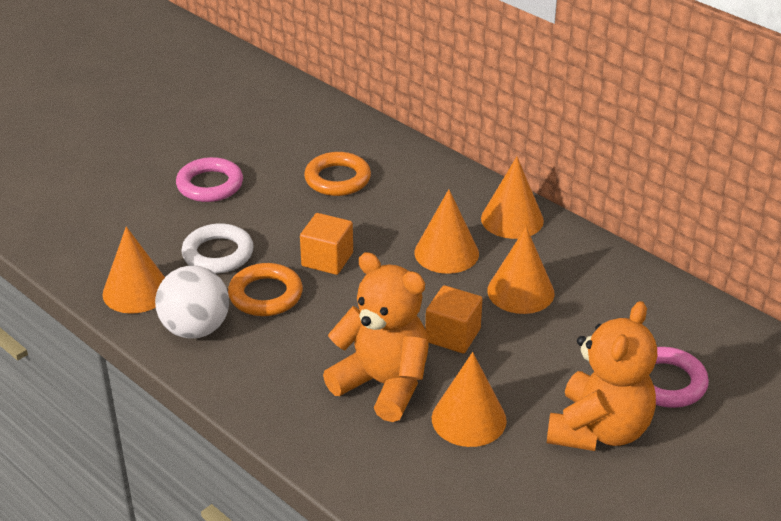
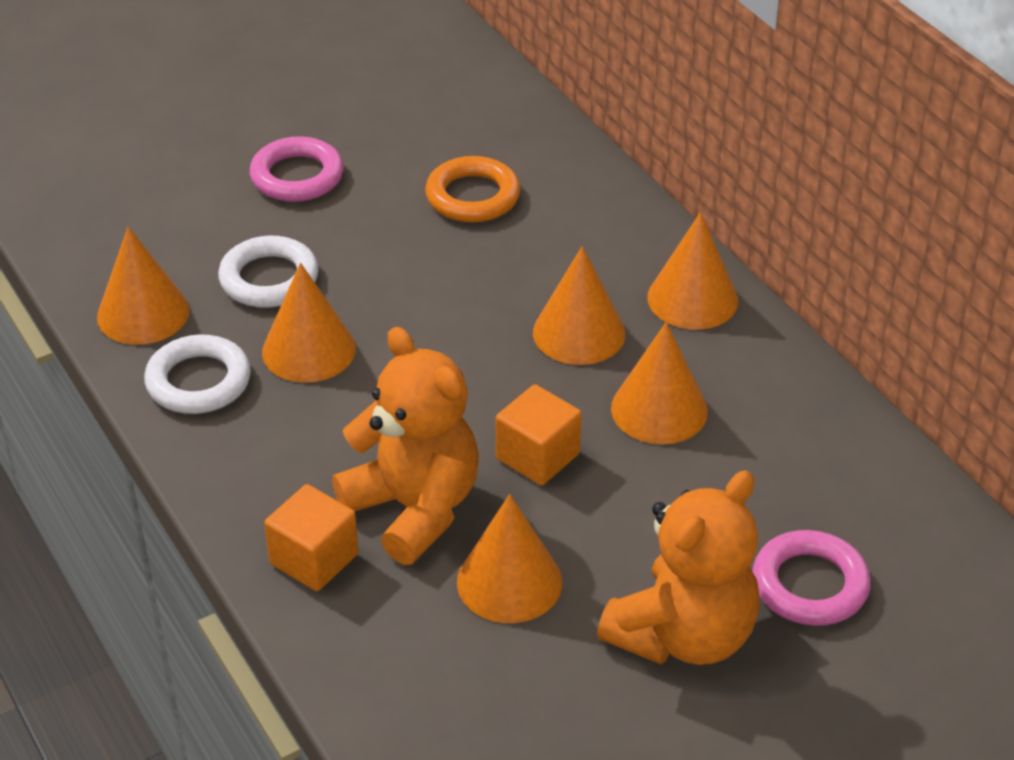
camera: 15 degrees right, 5 degrees up
(195, 329) = (198, 381): white ball -> white ring
(265, 295) = (309, 350): orange ring -> orange cone
(327, 259) = (411, 313): orange cube -> orange cube (314, 559)

